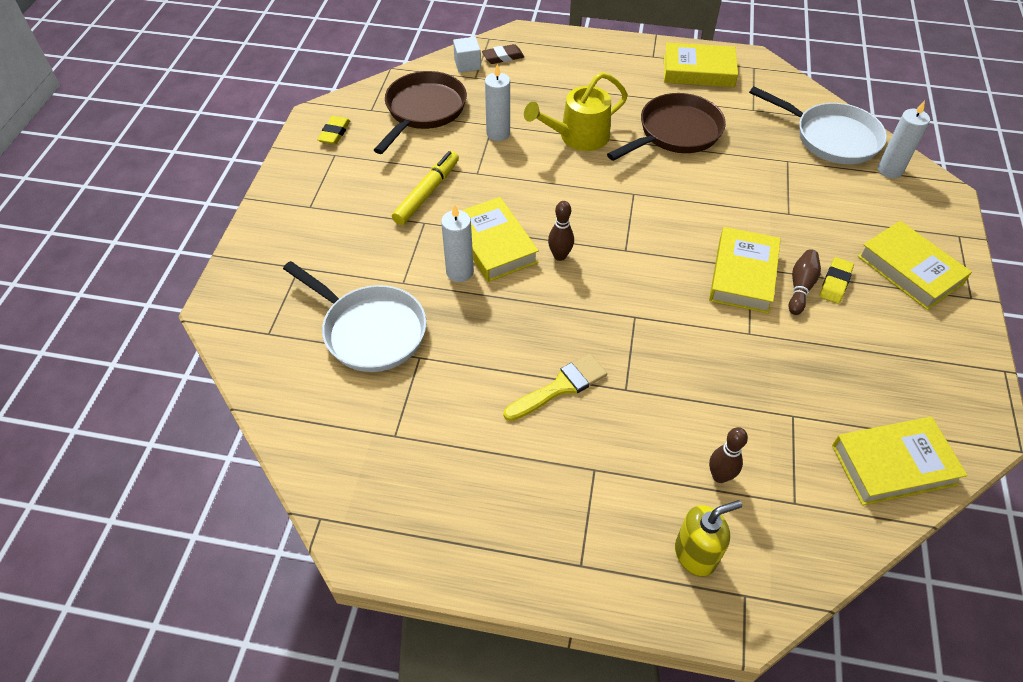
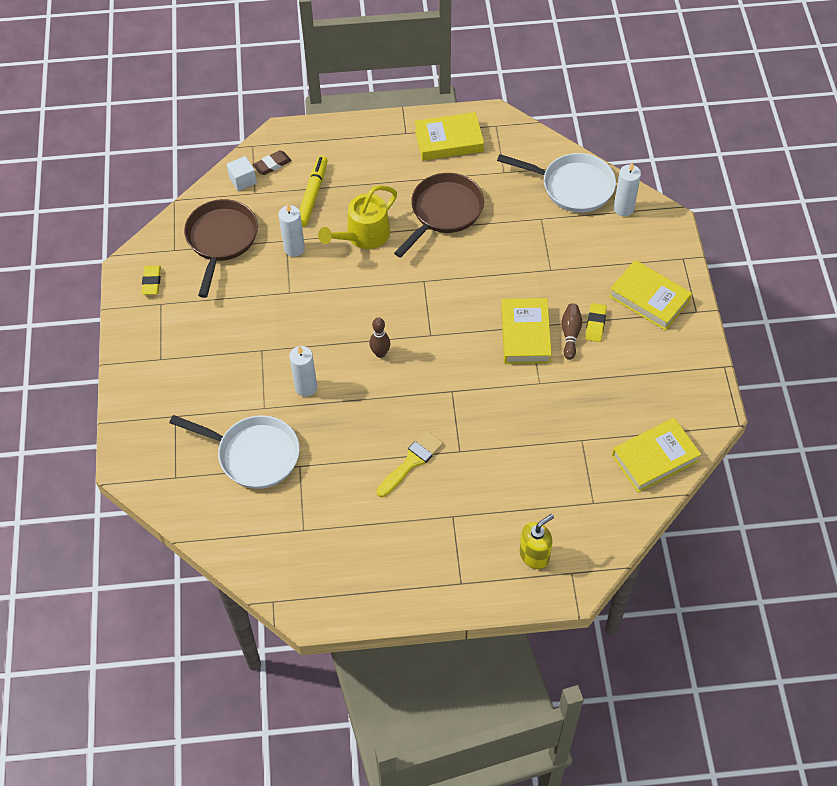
camera: 15 degrees left, 5 degrees up
(427, 193) = (254, 322): yellow marker -> yellow marker (312, 195)
(494, 244) = (325, 356): yellow book -> none
(719, 476) = (539, 497): brown bowling pin -> none

